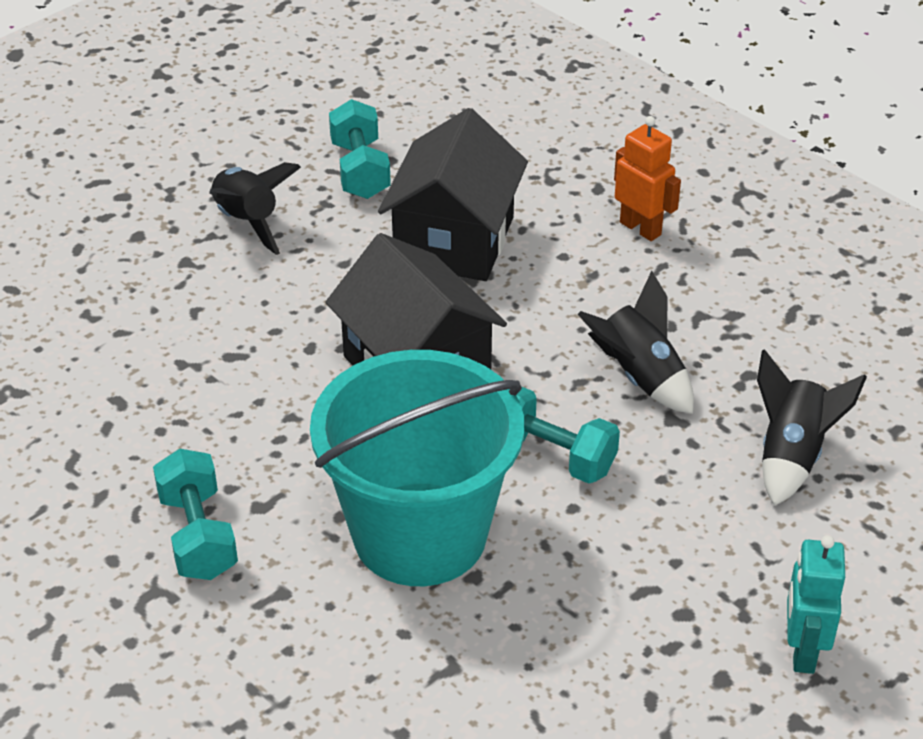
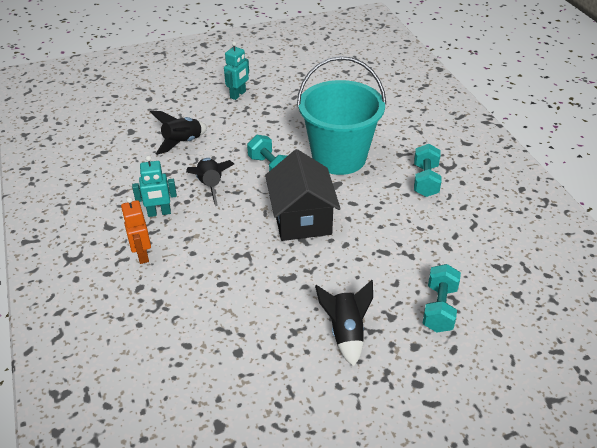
camera: 155 degrees left, 0 degrees up
(360, 170) = (260, 350): turquoise dumbbell -> turquoise dumbbell (439, 308)
(454, 240) = (239, 280): black house -> none
(682, 298) = (159, 213): none -> turquoise robot

